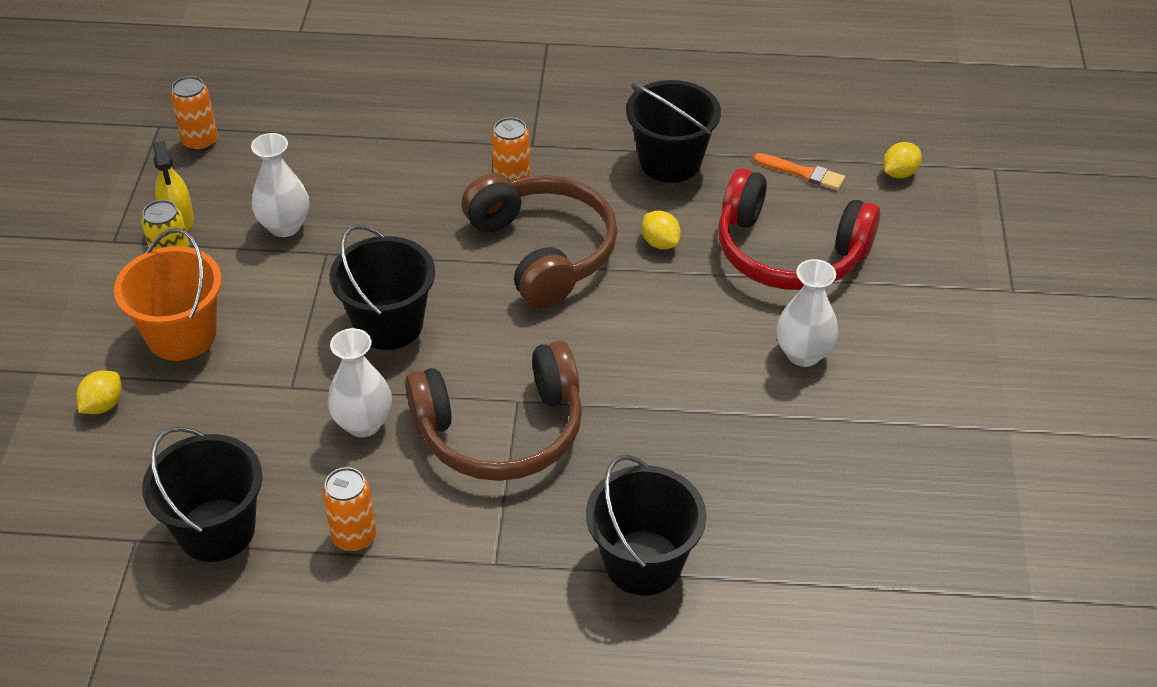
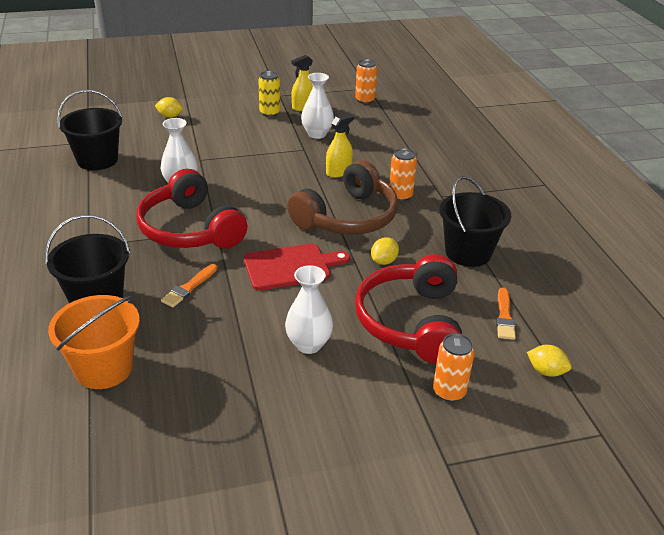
camera: 70 degrees right, 10 degrees down
(182, 335) = (224, 124): orange bucket -> orange bucket (104, 368)
(354, 537) = (100, 198): orange can -> orange can (449, 391)
(389, 324) = (258, 178): black bucket -> none
(415, 230) = (338, 172): none -> yellow spray bottle
(501, 430) = (190, 229): brown headphones -> red headphones
(638, 336) = (291, 266): none -> red cutting board
(648, 453) = (189, 287): none -> orange brush

